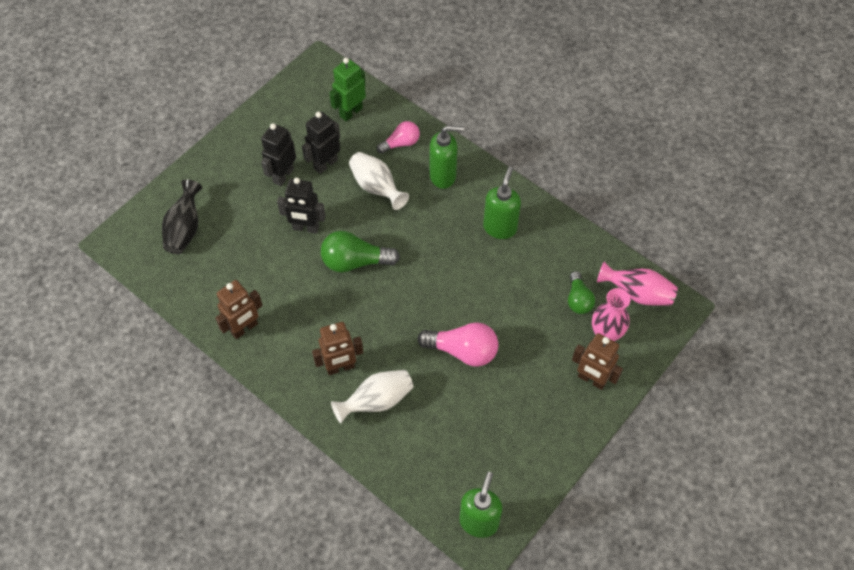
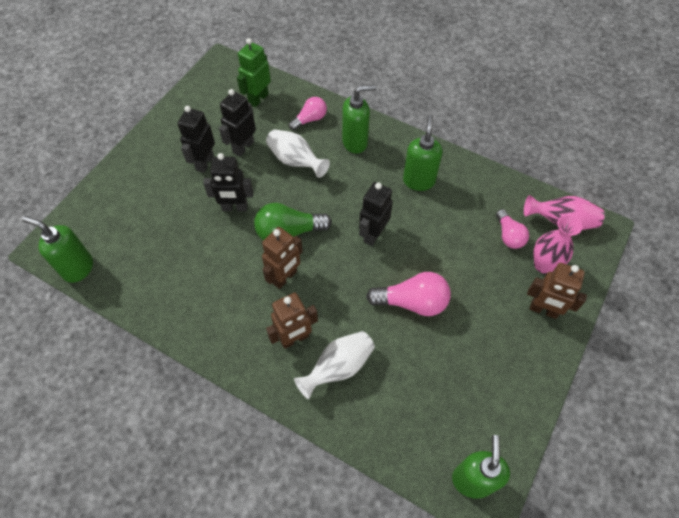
camera: 10 degrees left, 0 degrees up
(144, 266) = (78, 268): none -> green soap dispenser
(185, 229) = (115, 226): black vase -> none
(244, 328) = (190, 314): brown robot -> brown robot (285, 277)
(439, 277) = (373, 234): none -> black robot
(578, 299) = (509, 235): green light bulb -> pink light bulb

